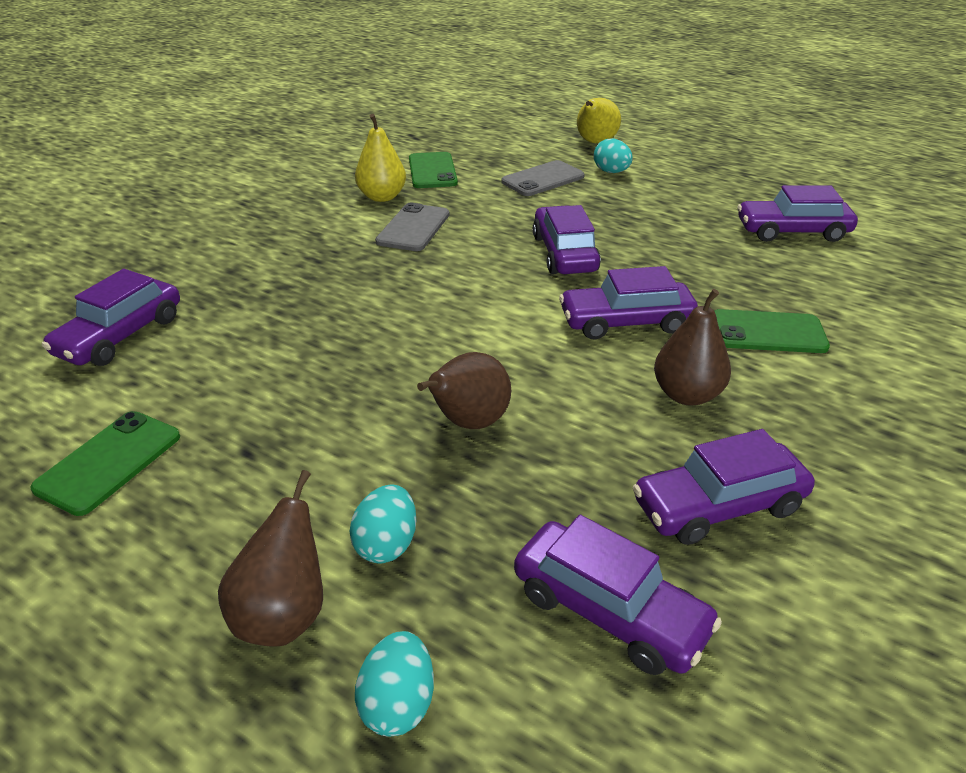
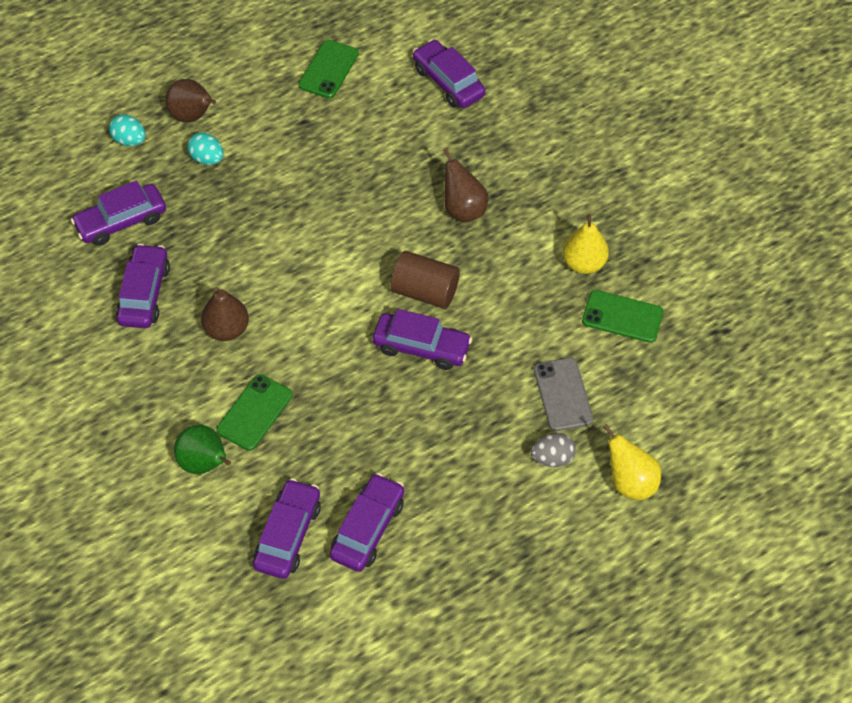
camera: 115 degrees right, 20 degrees up
(109, 462) = (328, 69): green phone -> green phone turned 60 degrees clockwise
(413, 228) = (515, 266): grey phone -> none
(468, 423) = (268, 217): brown pear -> brown pear (463, 209)
(490, 269) = (425, 291): none -> brown cylinder
(611, 172) = (552, 458): turquoise egg -> grey egg
(626, 322) = (314, 338): purple car -> purple car (288, 535)
(874, 346) = (205, 463): none -> green pear

